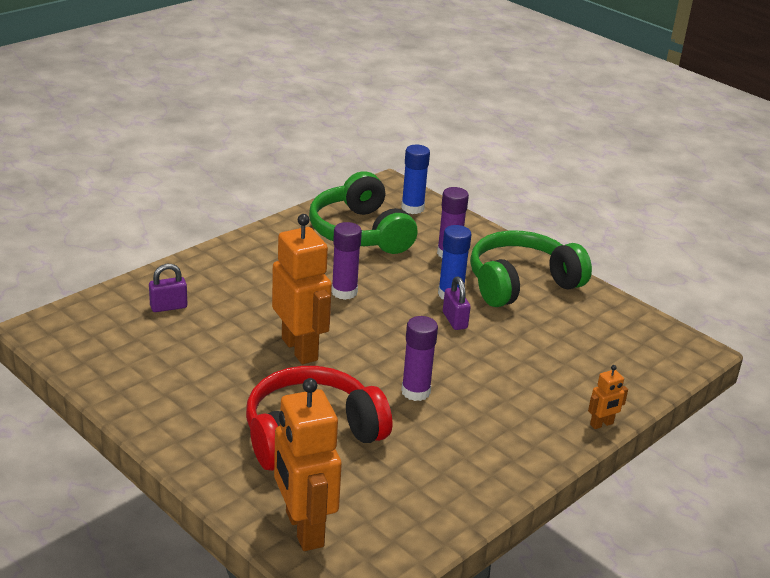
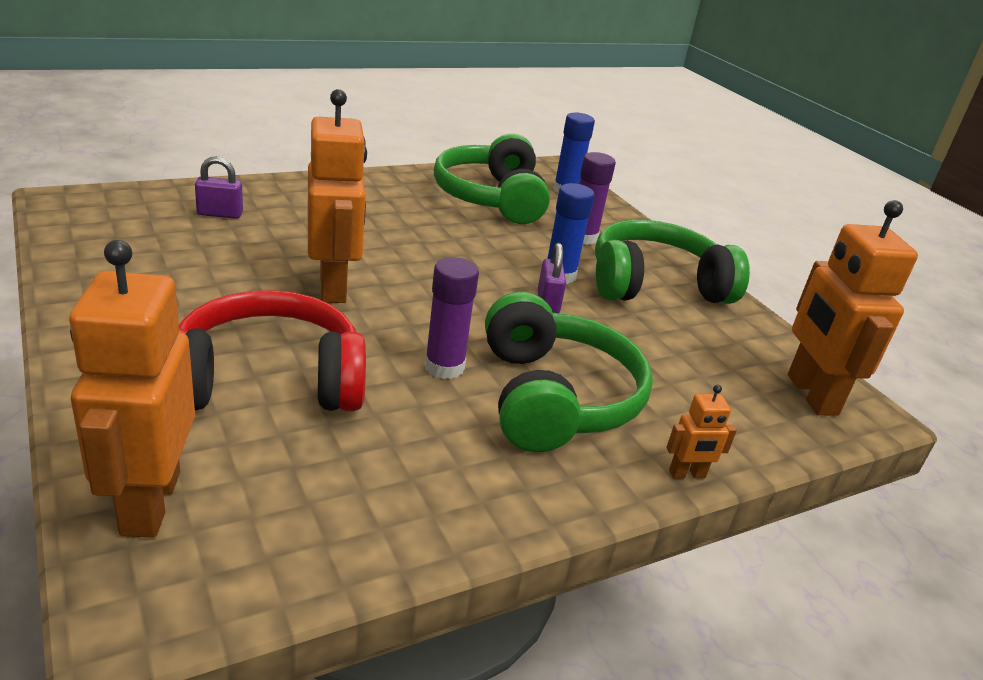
camera: 15 degrees right, 0 degrees up
(344, 292) = (432, 245): purple glue stick -> none
(497, 394) = (554, 397): none -> green headphones
(657, 346) = (811, 395): none -> orange robot

